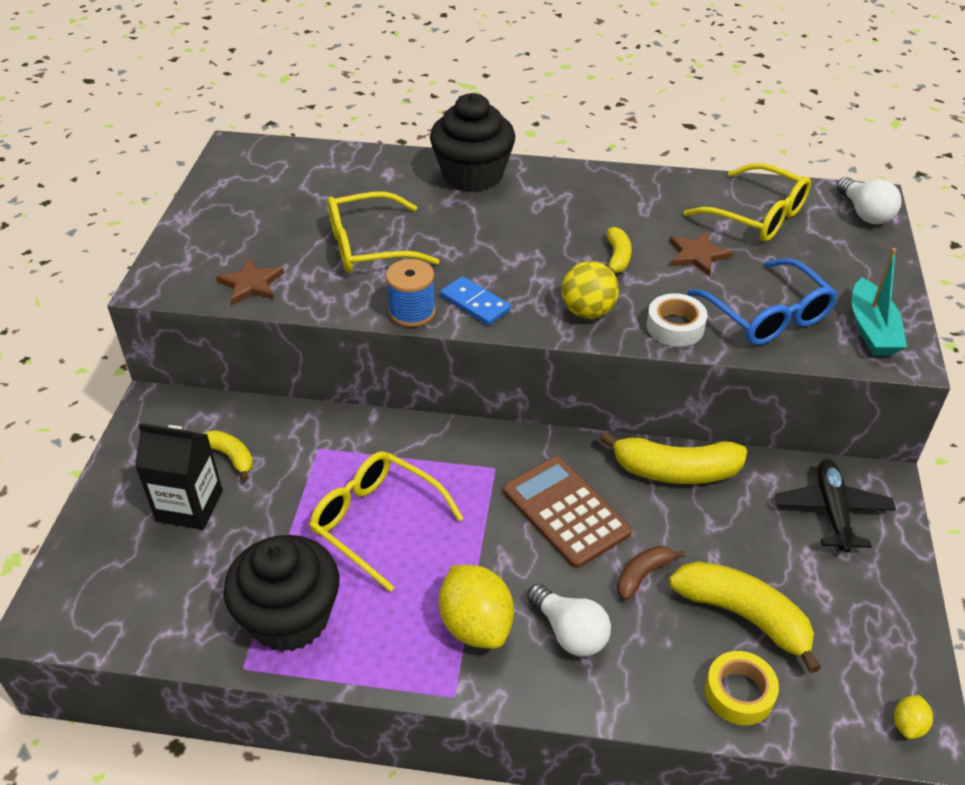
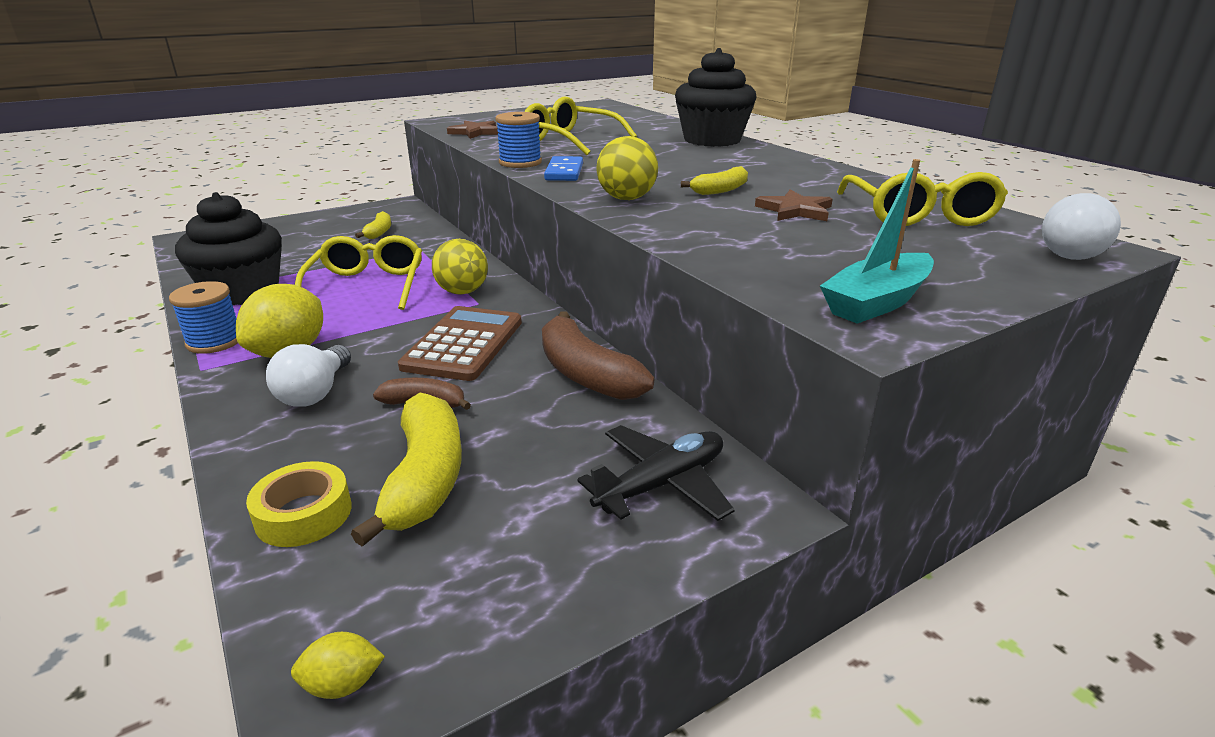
camera: 50 degrees right, 15 degrees down
(189, 506) = (321, 237): black carton -> none
(400, 671) = (214, 341): none -> blue spool
(460, 466) = (462, 292): none -> yellow ball
(675, 327) = (673, 226): white tape -> none
(675, 471) = (586, 374): yellow banana -> brown banana
(767, 315) = (776, 253): blue glasses -> none

